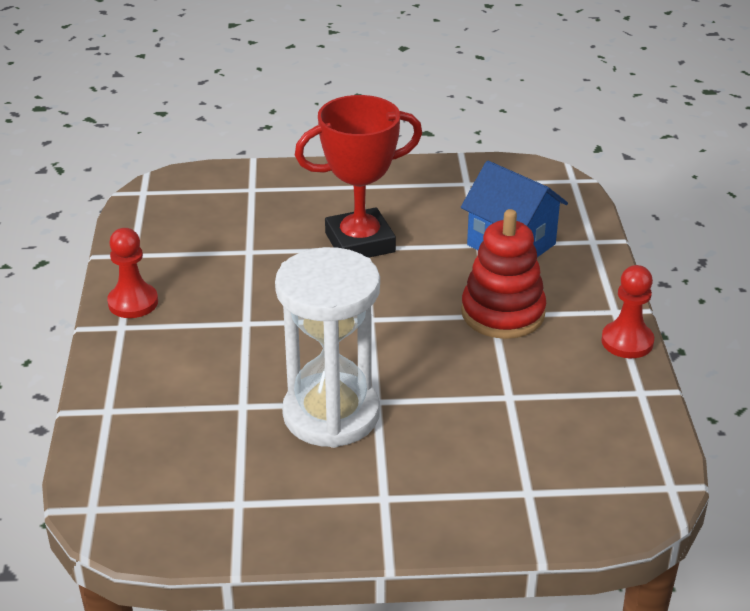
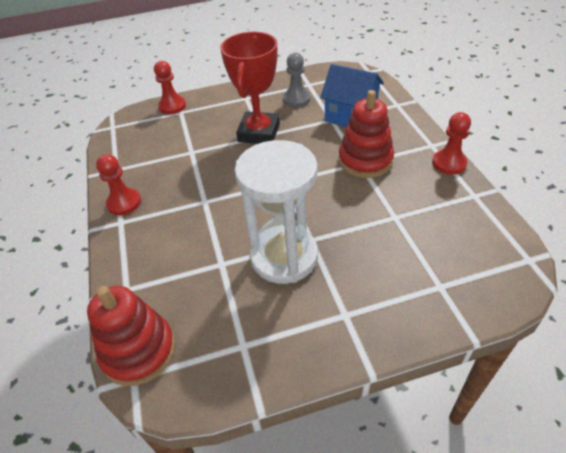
camera: 10 degrees left, 10 degrees up
(106, 482) = (139, 351): none -> red stacking toy
(242, 178) = (172, 106): none -> red pawn
(360, 243) = (259, 132): red trophy -> red trophy turned 45 degrees counterclockwise
(438, 203) = (296, 99): none -> grey pawn

